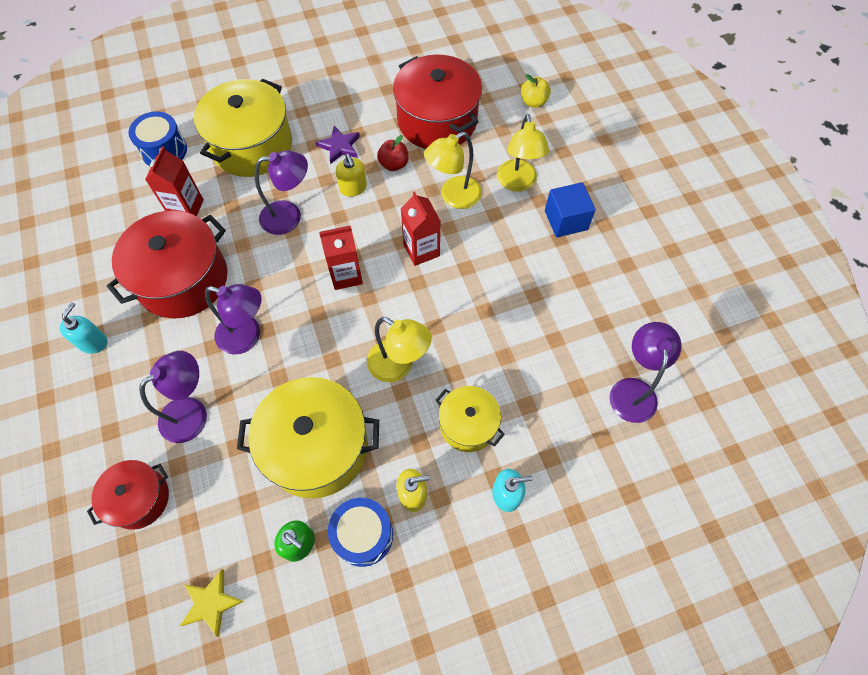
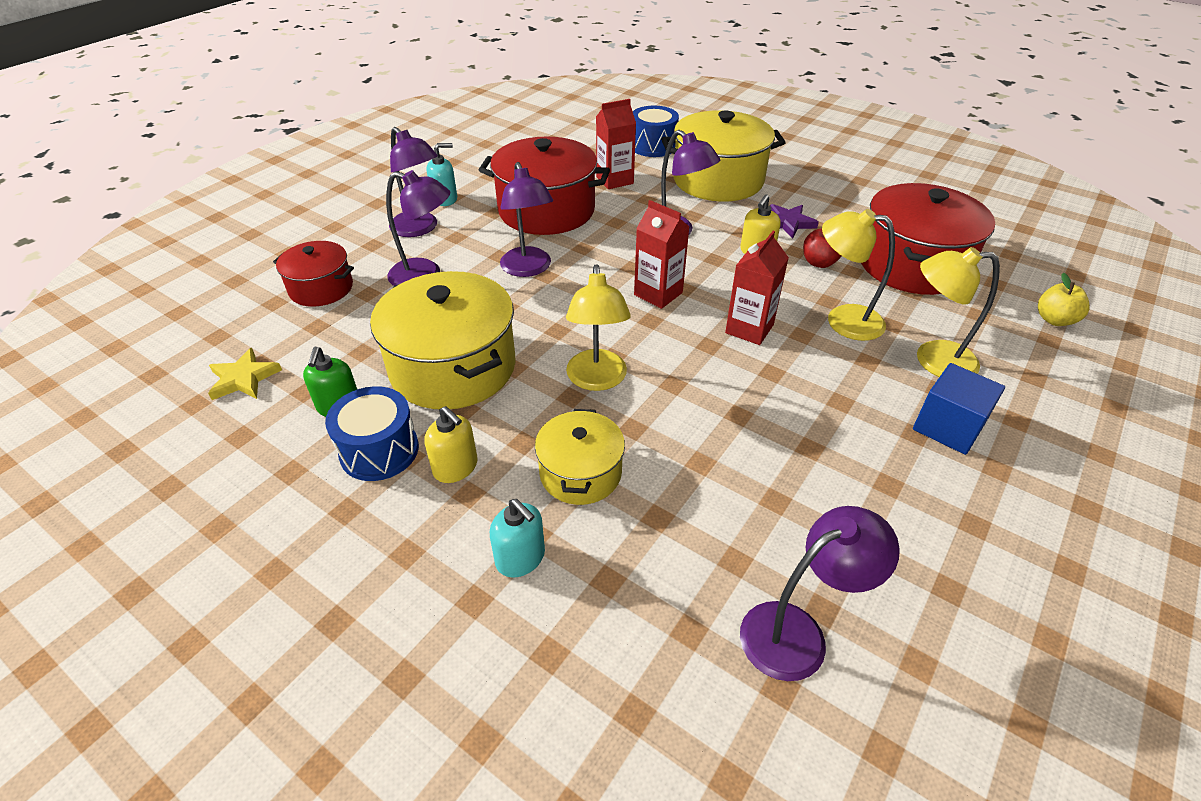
camera: 55 degrees right, 20 degrees down
(121, 384) = (419, 229): none -> purple lamp
(517, 183) = (933, 360): yellow lamp -> yellow lamp turned 45 degrees clockwise

